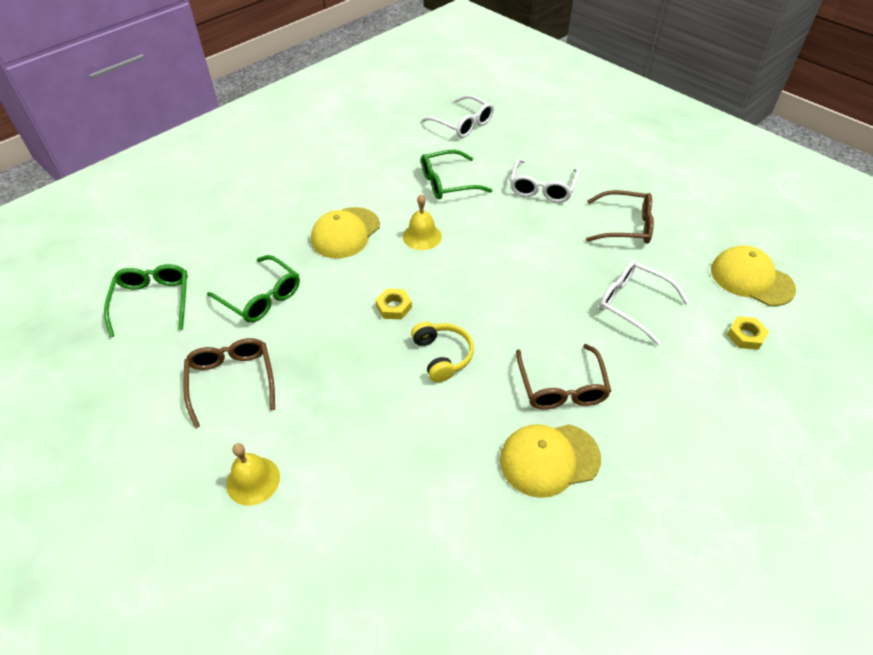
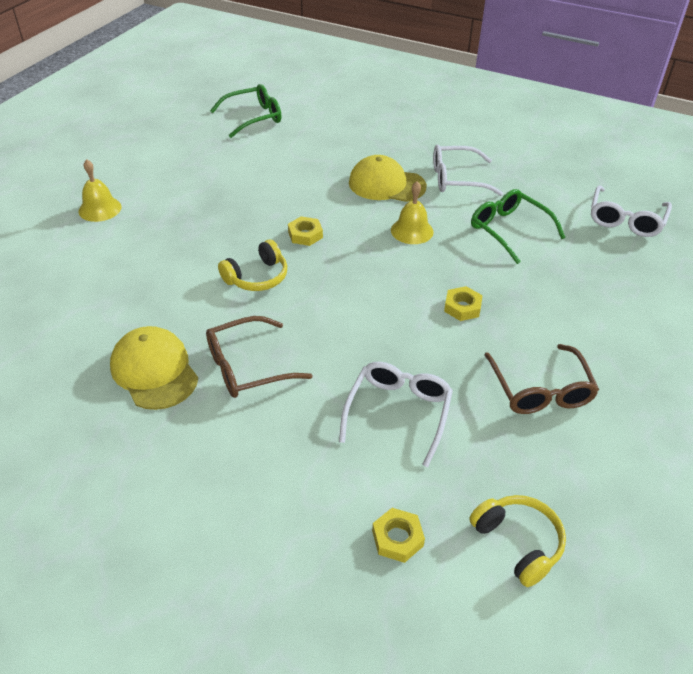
camera: 70 degrees right, 5 degrees down
(232, 381) = (188, 174): brown glasses -> none
(261, 297) = (282, 162): green glasses -> none
(530, 236) = (462, 307): none -> yellow nut
(542, 187) = (558, 303): white glasses -> white glasses (457, 179)
(751, 279) = (518, 543): yellow cap -> yellow headphones

